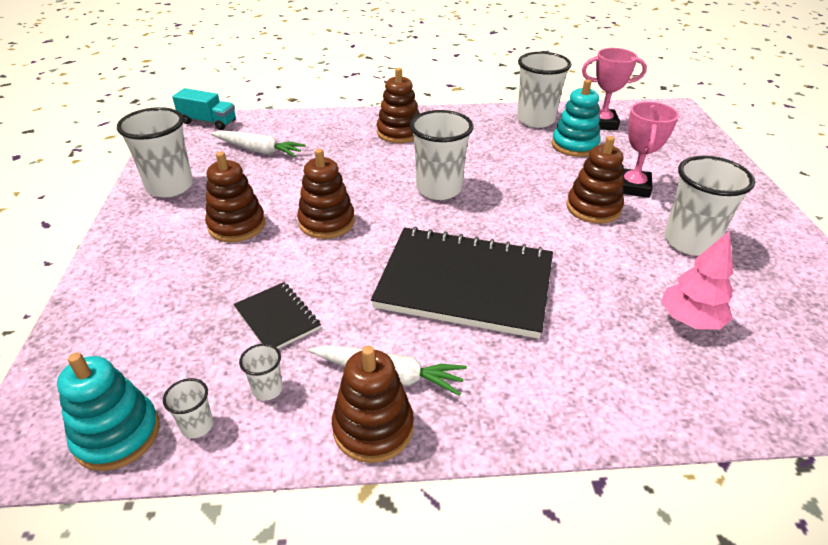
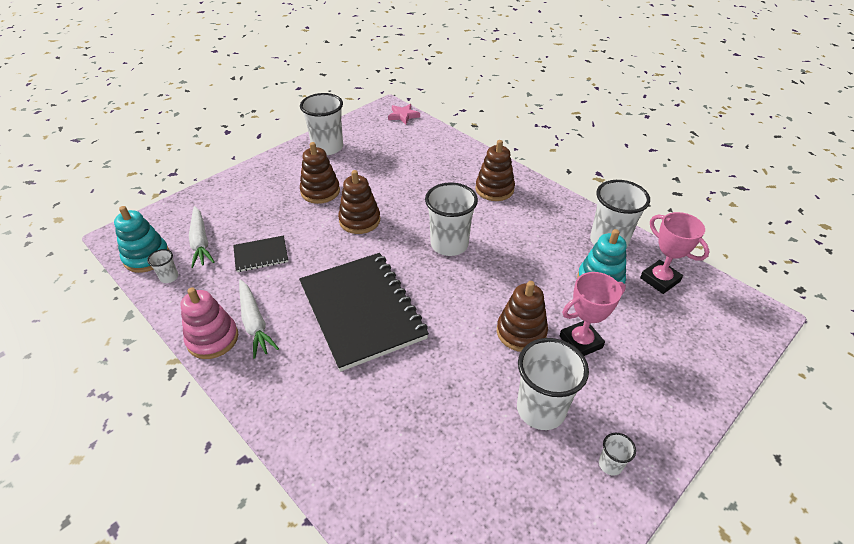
camera: 50 degrees right, 5 degrees up
(208, 122) = (403, 116): turquoise truck -> pink star
(259, 150) = (398, 151): white carrot -> white carrot (200, 242)
(267, 389) = (209, 285): white cup -> white cup (610, 464)
(277, 318) = (261, 255): black notebook -> black notebook turned 60 degrees clockwise
(373, 428) = (212, 339): brown stacking toy -> pink stacking toy
(689, 320) = (436, 447): pink tree -> none

